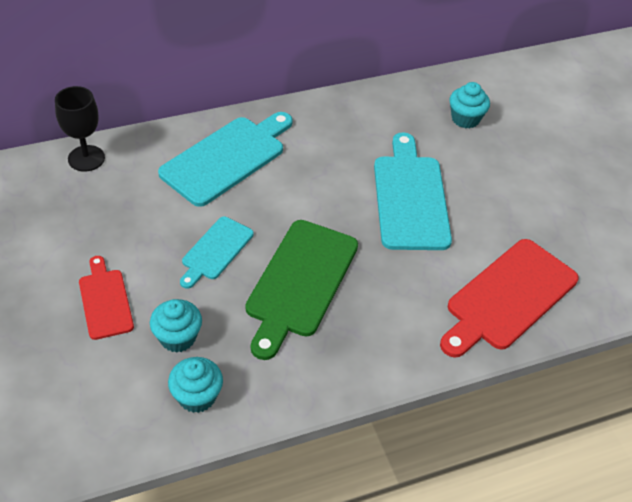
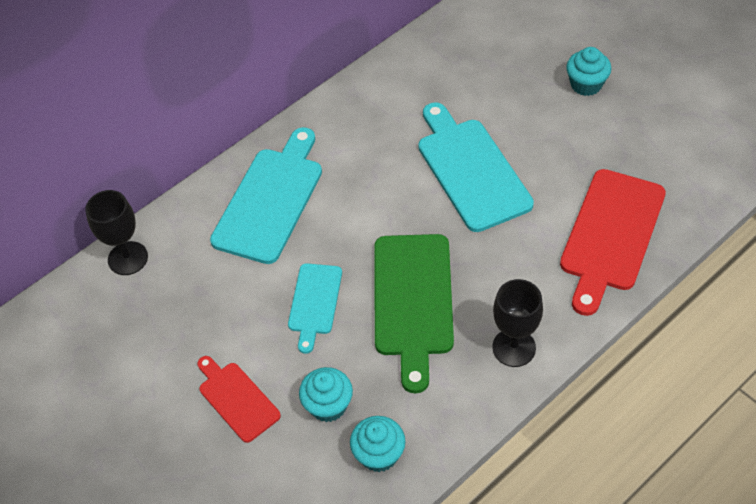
camera: 15 degrees left, 5 degrees up
(367, 356) = (514, 347): none -> black goblet
(465, 119) = (481, 64): turquoise cupcake -> turquoise cupcake (586, 84)

